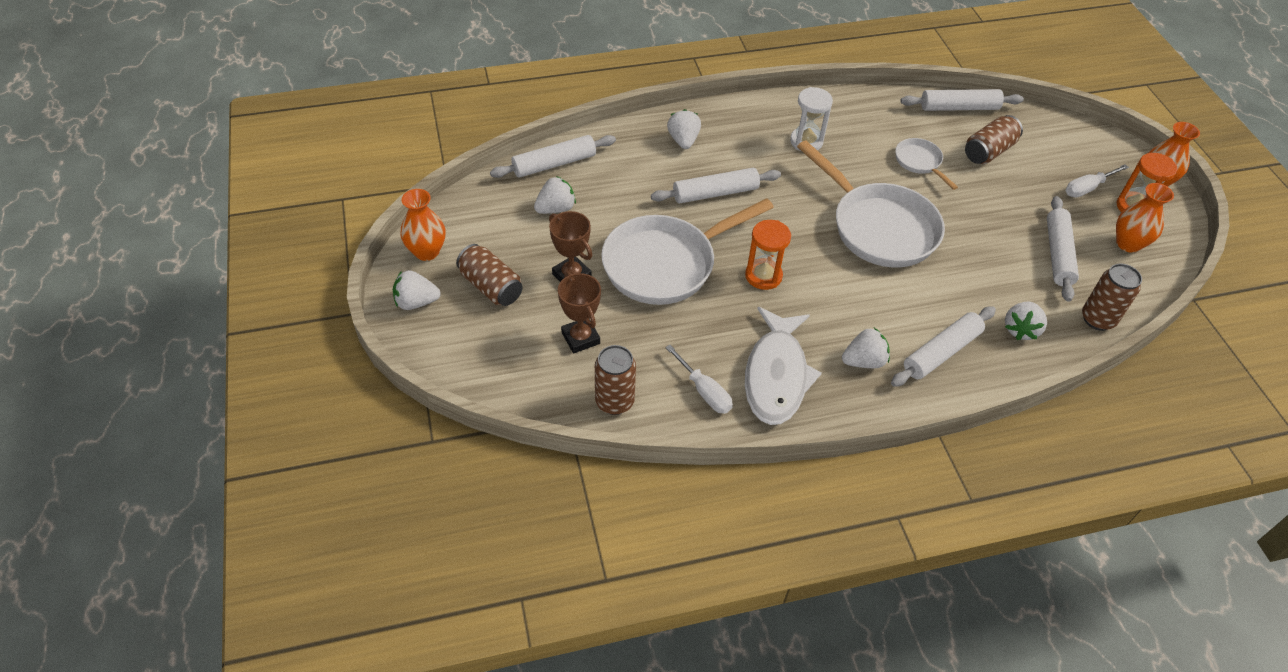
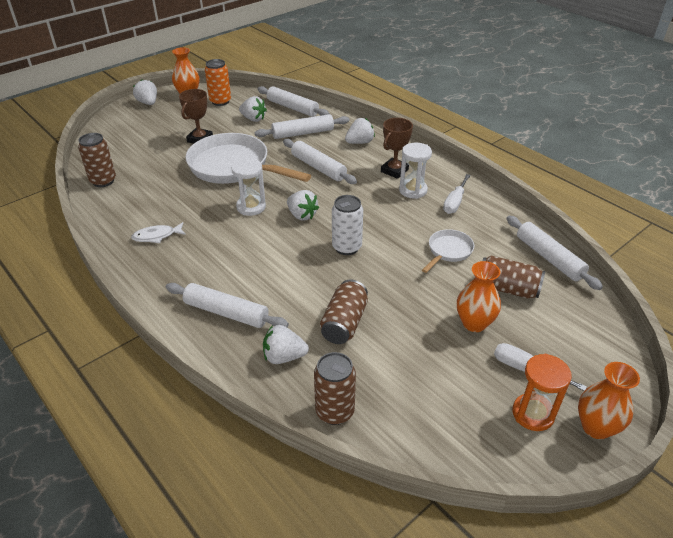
camera: 65 degrees right, 10 degrees down
(478, 225) = (220, 101): none -> orange can
(491, 286) = (174, 119): brown can -> brown can (344, 323)
(580, 338) = (150, 156): brown trophy -> brown trophy (394, 171)
(704, 391) = (128, 210): white screwdriver -> white screwdriver (455, 202)
(763, 276) = (251, 207): orange hourglass -> white hourglass
(776, 376) = (156, 236): white fish -> white fish, size x0.47
(863, 361) = (193, 273): white strawberry -> white strawberry (302, 215)
(878, 227) = (347, 247): white pan -> white can
(1057, 254) = (405, 364): white rolling pin -> white rolling pin (303, 133)
(1128, 244) = (468, 418): orange vase -> orange vase (474, 323)

